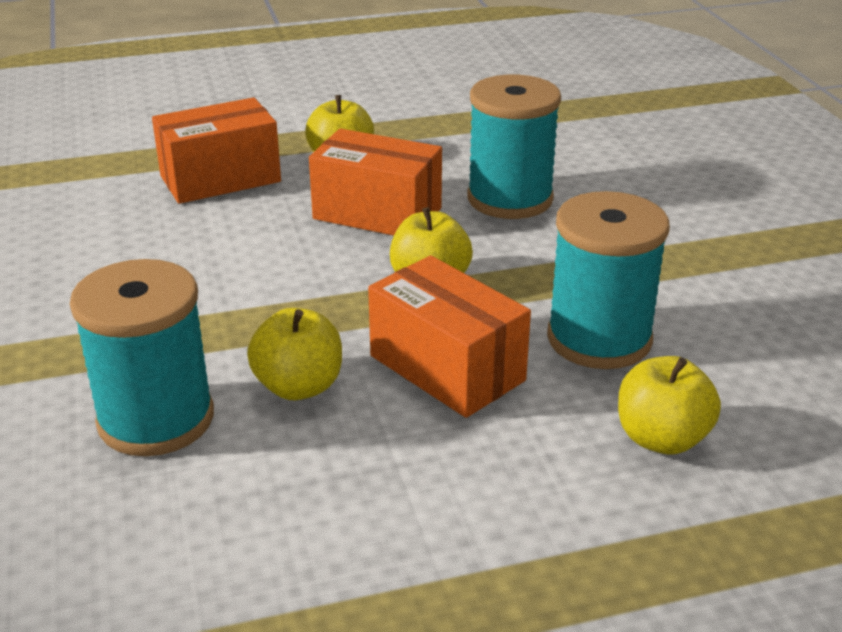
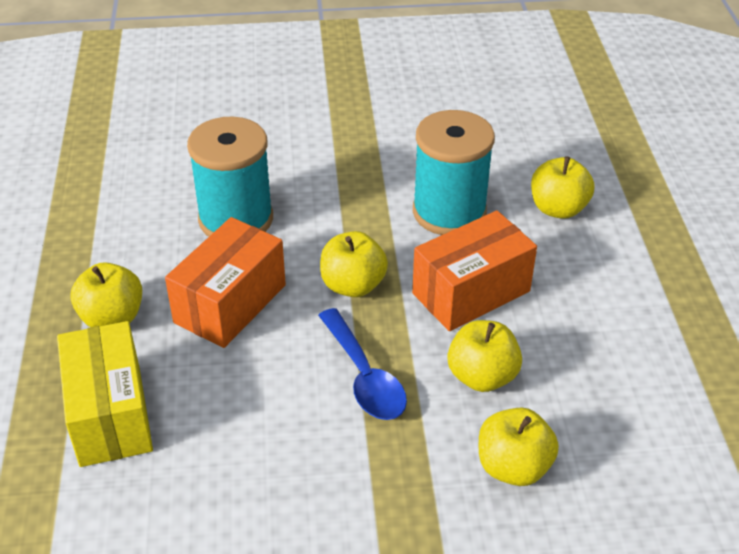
camera: 80 degrees left, 10 degrees up
(156, 419) = (513, 467): turquoise spool -> yellow apple
(220, 179) = (110, 415): orange box -> yellow box
(286, 303) = (364, 376): none -> blue spoon

